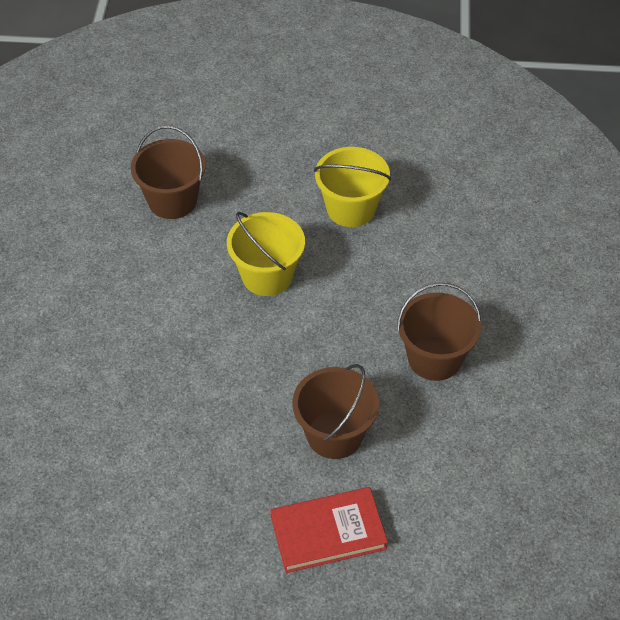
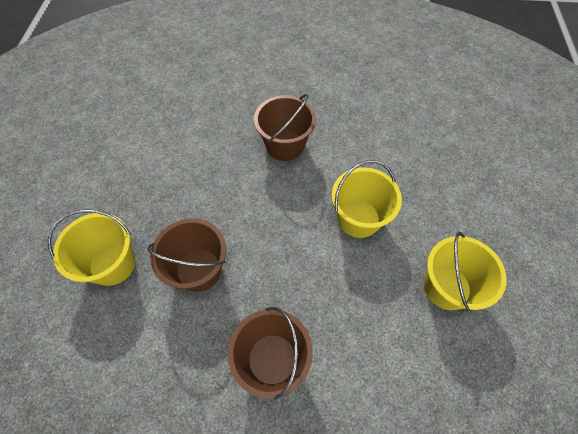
camera: 90 degrees right, 10 degrees up
(172, 201) = (428, 151): brown bucket -> brown bucket (285, 145)
(328, 533) = (112, 264): red book -> yellow bucket

